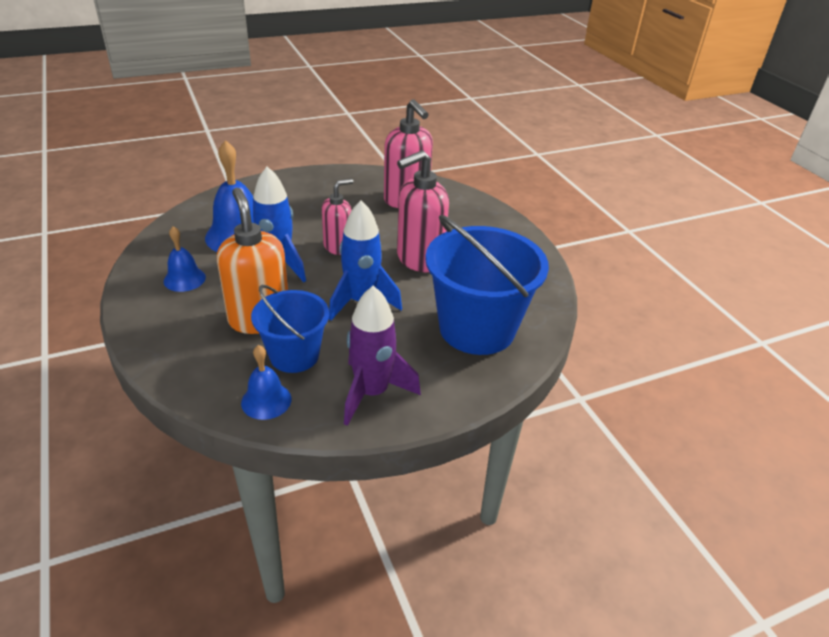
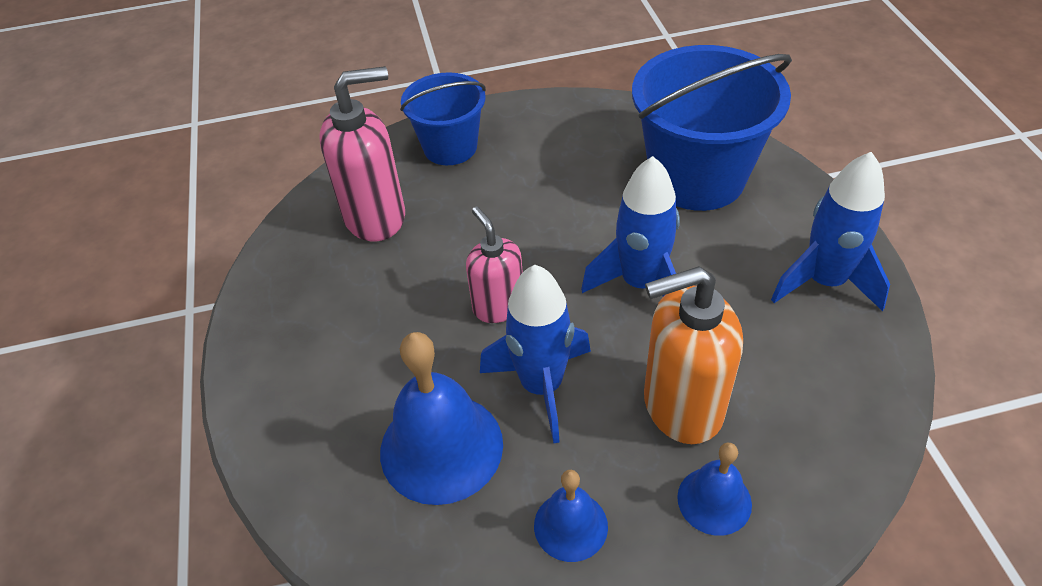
camera: 75 degrees left, 10 degrees up
(266, 400) = (856, 391): blue bell -> blue bell (714, 500)
(294, 355) = (762, 361): blue bucket -> blue bucket (450, 147)
(372, 393) = (824, 282): purple rocket -> blue rocket
(419, 259) = (543, 216): pink soap dispenser -> none

